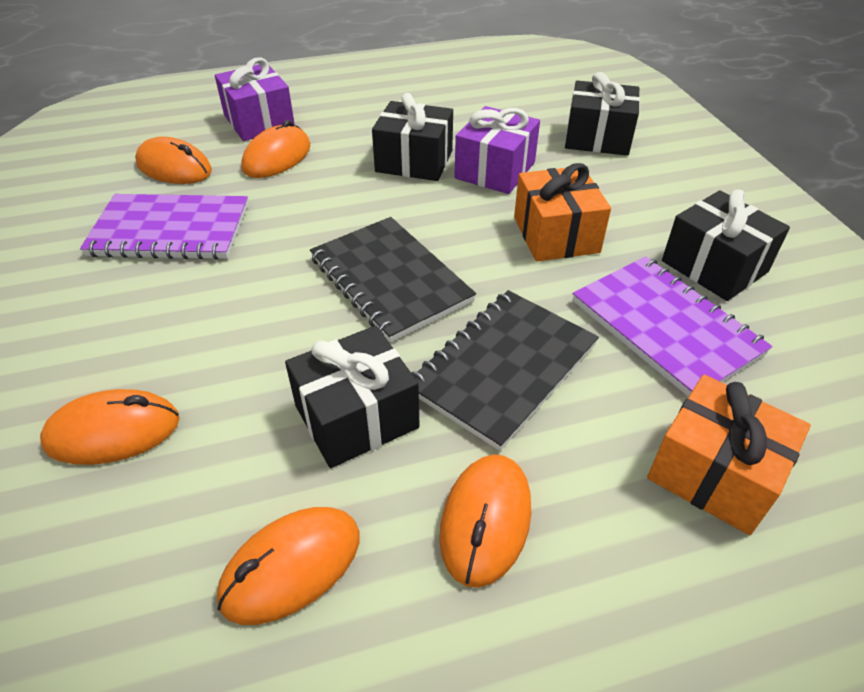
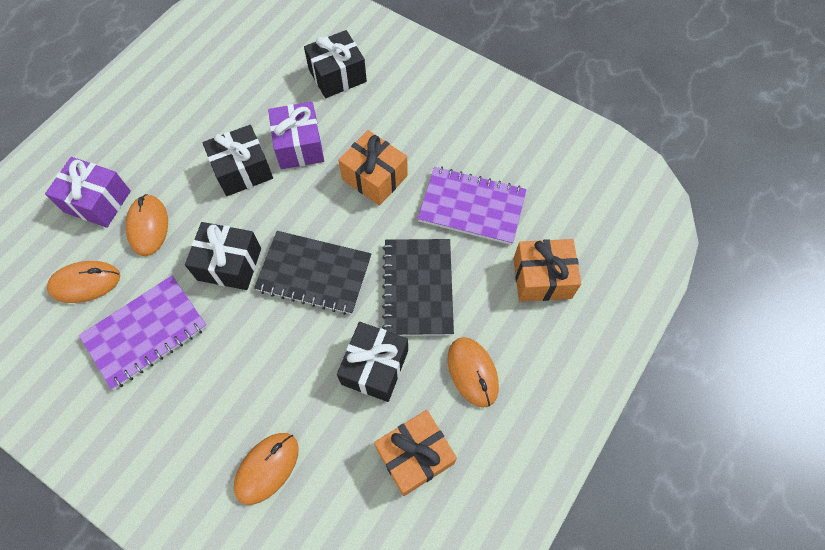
camera: 40 degrees left, 20 degrees up
(291, 567) = (415, 456): orange mouse -> orange gift
(714, 266) = (468, 147): black gift -> black gift (229, 264)

